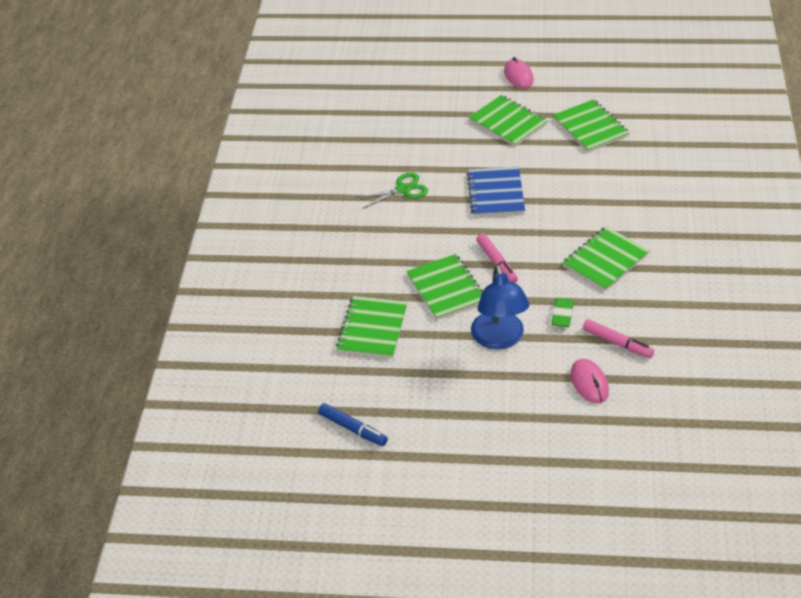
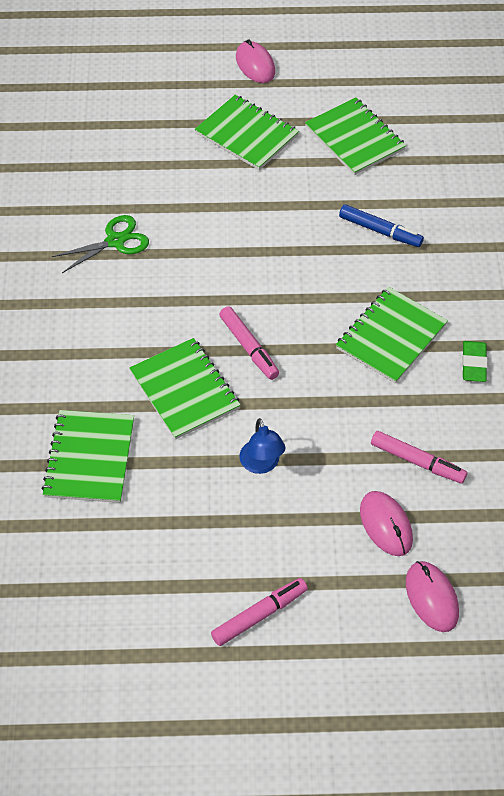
camera: 10 degrees left, 10 degrees up
(353, 429) = (74, 617): blue marker -> blue marker (380, 231)
(489, 435) = (259, 615): none -> pink marker
(496, 193) = (239, 242): blue notebook -> none
(499, 339) = (261, 464): blue lamp -> blue lamp, size x0.57
(562, 315) = (342, 422): green eraser -> green eraser (473, 364)
(619, 431) = (431, 597): none -> pink mouse

